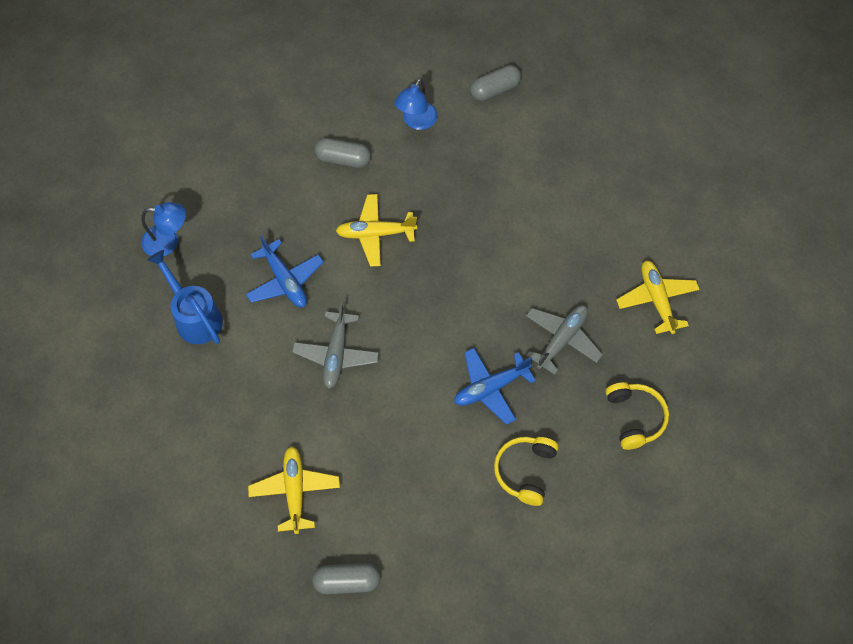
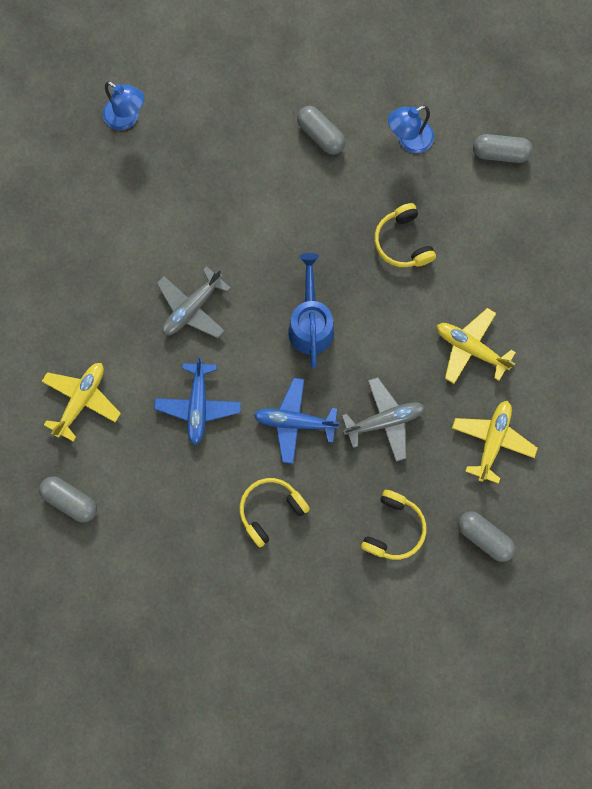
camera: 35 degrees right, 15 degrees up
(195, 317) = (104, 200): blue watering can -> blue watering can (311, 324)
(285, 281) = (196, 216): blue plane -> blue plane (198, 405)
(375, 234) = (299, 222): yellow plane -> yellow plane (470, 348)
(470, 198) = (402, 242): none -> yellow headphones
(709, 376) = (483, 536): none -> grey capsule

